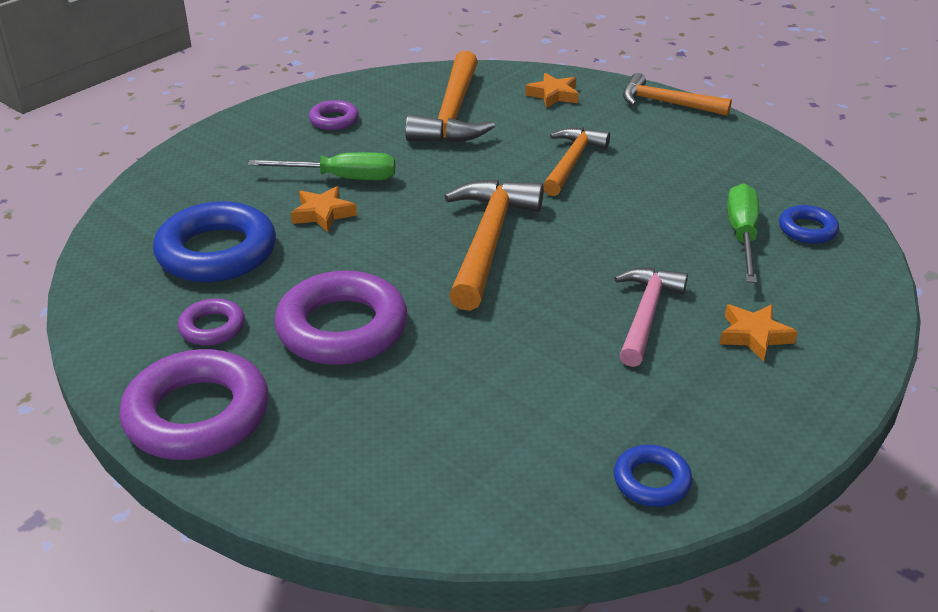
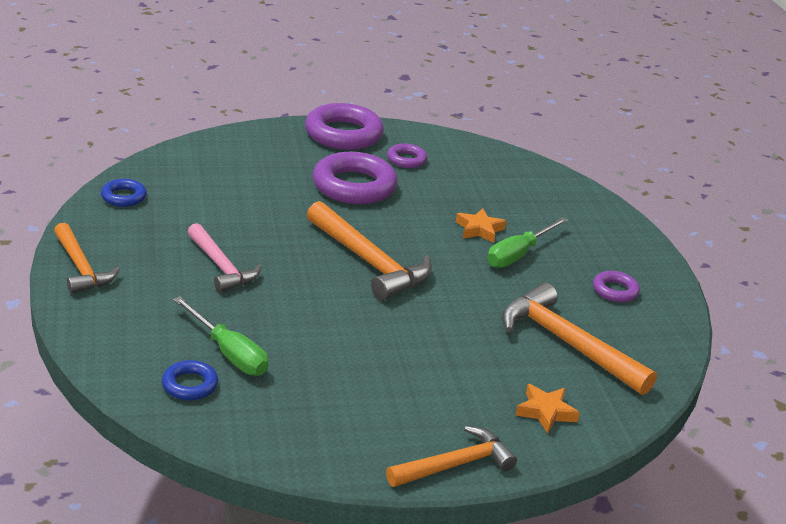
camera: 125 degrees right, 5 degrees down
(217, 252) = (479, 186): blue ring -> none
(572, 162) = (421, 349): orange hammer -> orange hammer (81, 268)
(754, 336) = (146, 286): orange star -> none

